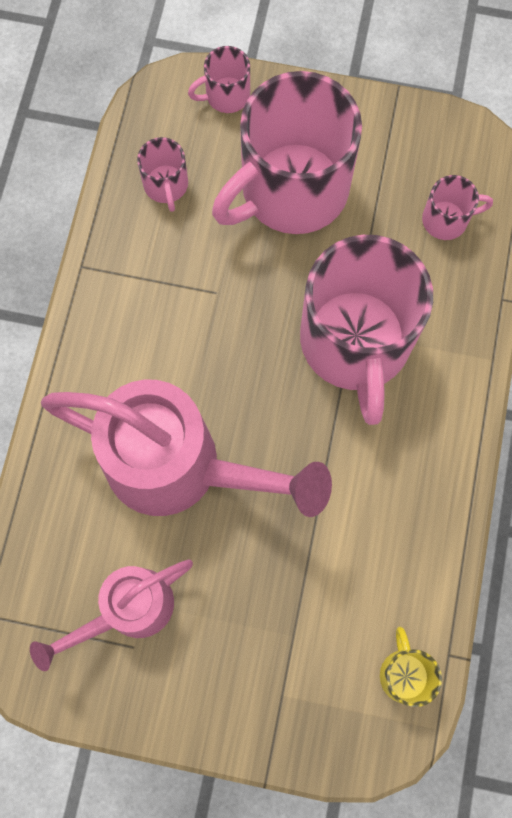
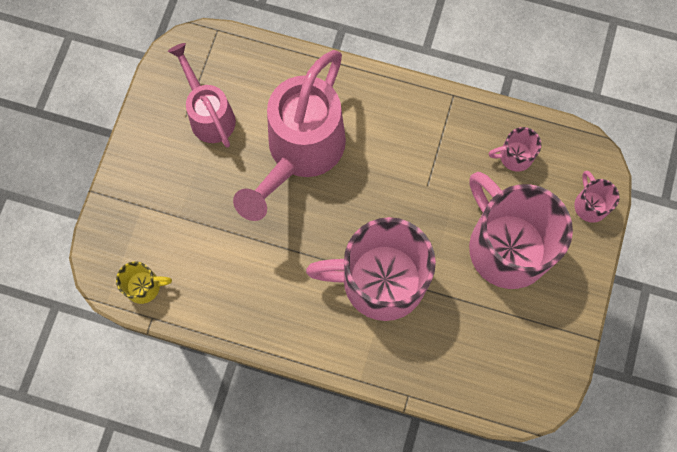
camera: 95 degrees right, 0 degrees up
(446, 220) = (477, 362): pink mug -> none

